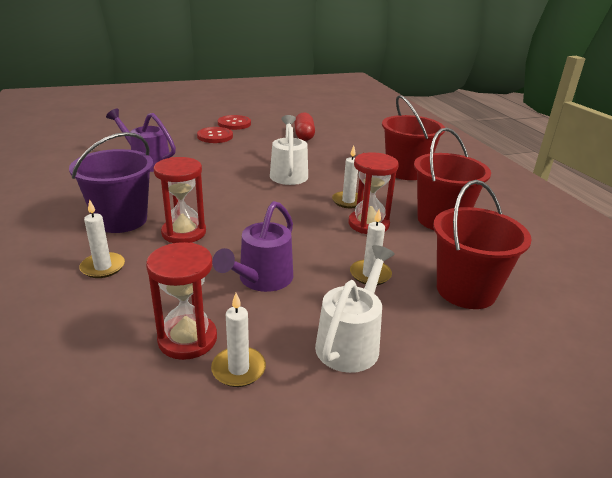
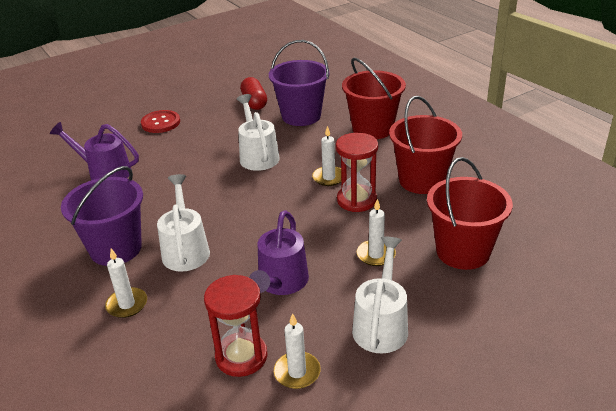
camera: 10 degrees left, 5 degrees up
(184, 232) = (185, 249): red hourglass -> white watering can
(234, 123) = (173, 101): red button -> none
(342, 151) = (301, 116): none -> purple bucket

